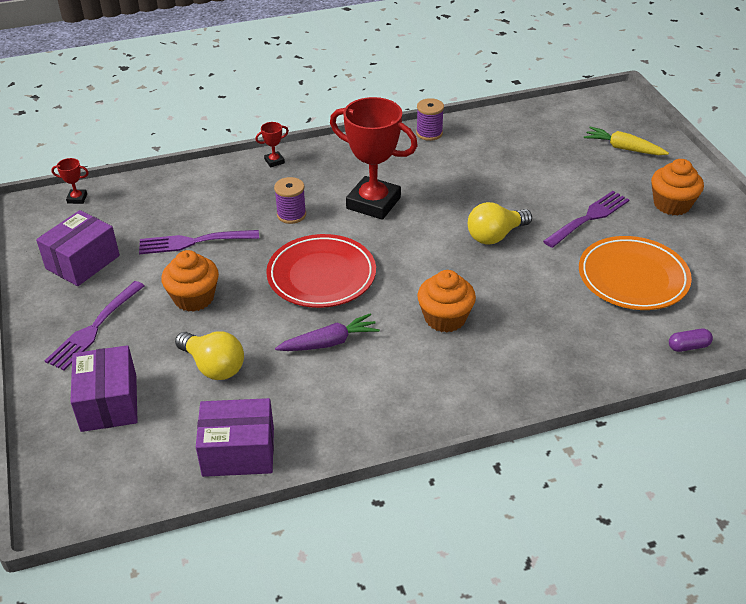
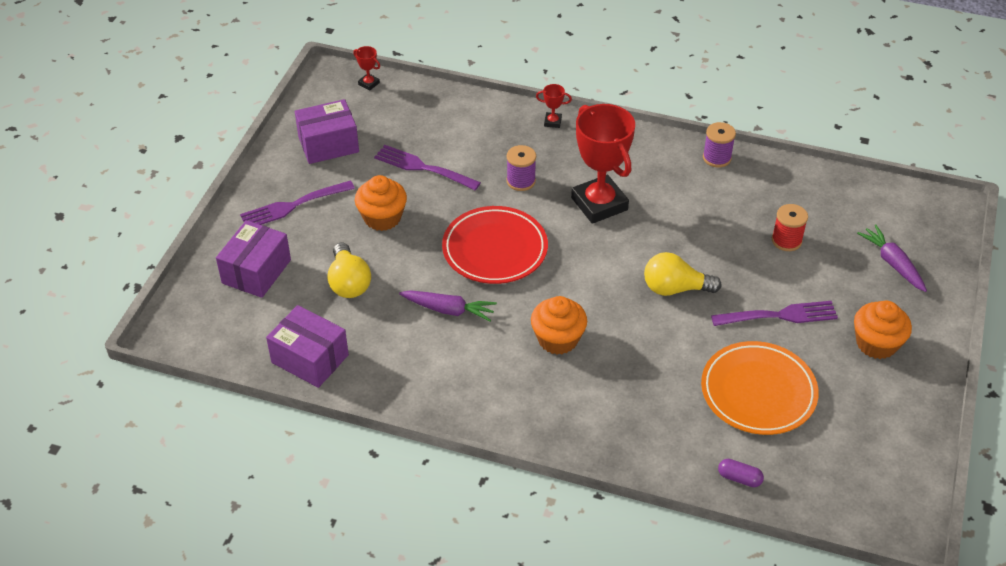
camera: 35 degrees right, 5 degrees up
(538, 166) = (786, 240): none -> red spool
(624, 148) = (893, 263): yellow carrot -> purple carrot

